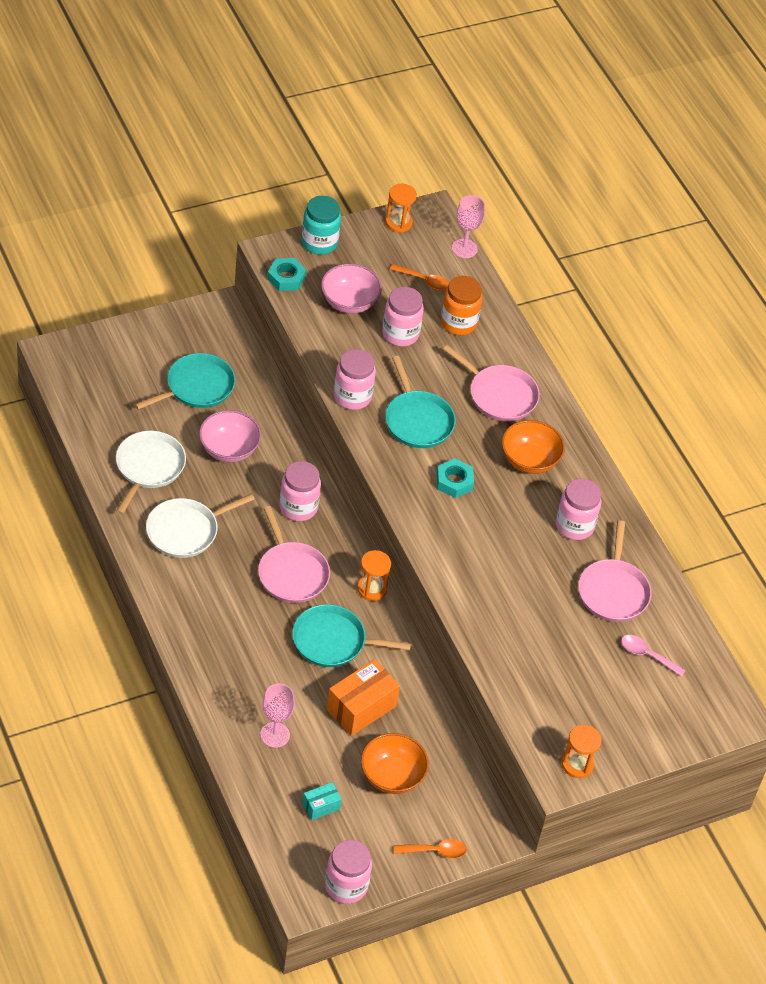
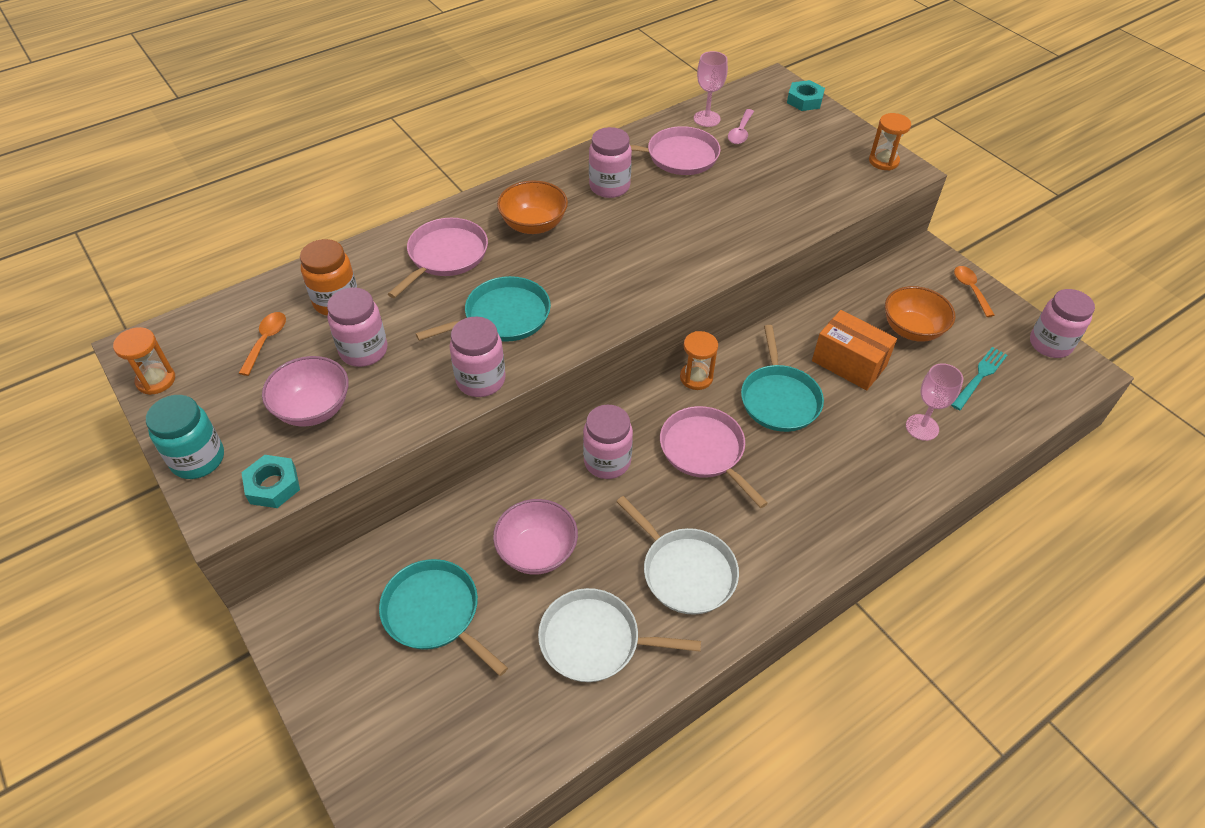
camera: 95 degrees left, 0 degrees up
(291, 573) = (705, 451): pink pan -> pink pan turned 90 degrees counterclockwise
(321, 806) = (980, 376): turquoise box -> turquoise fork
(454, 481) = (584, 276): turquoise nut -> turquoise nut (804, 100)
(464, 248) = (205, 312): pink goblet -> pink goblet (707, 119)

